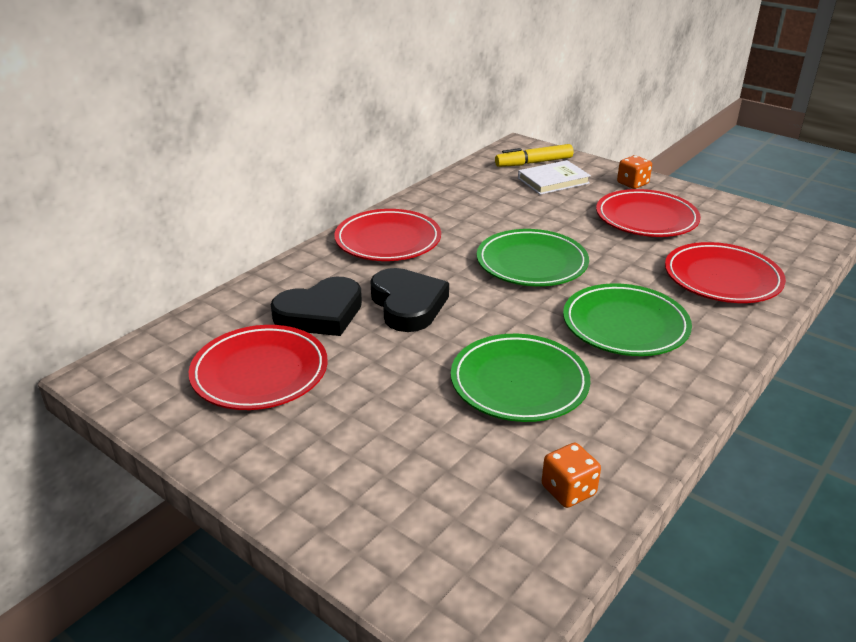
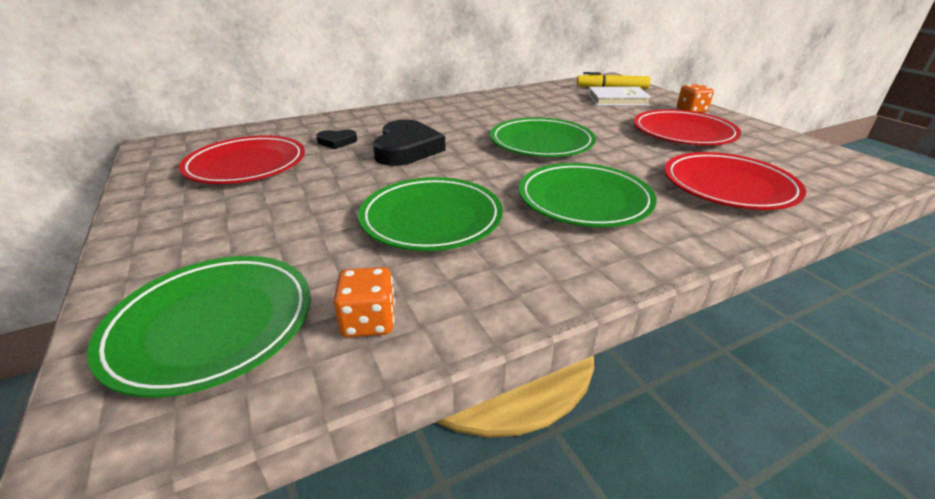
camera: 25 degrees right, 0 degrees up
(320, 313) = (337, 142): black heart -> black heart, size x0.50
(388, 241) = (441, 112): red plate -> none
(454, 537) = (212, 325): none -> green plate

